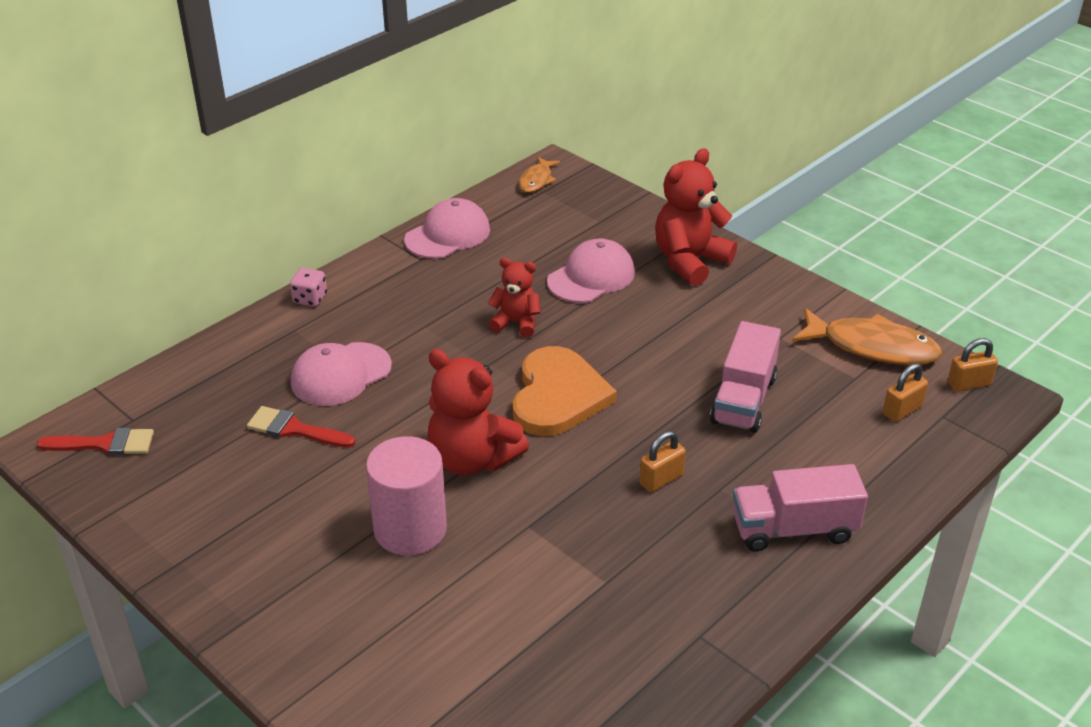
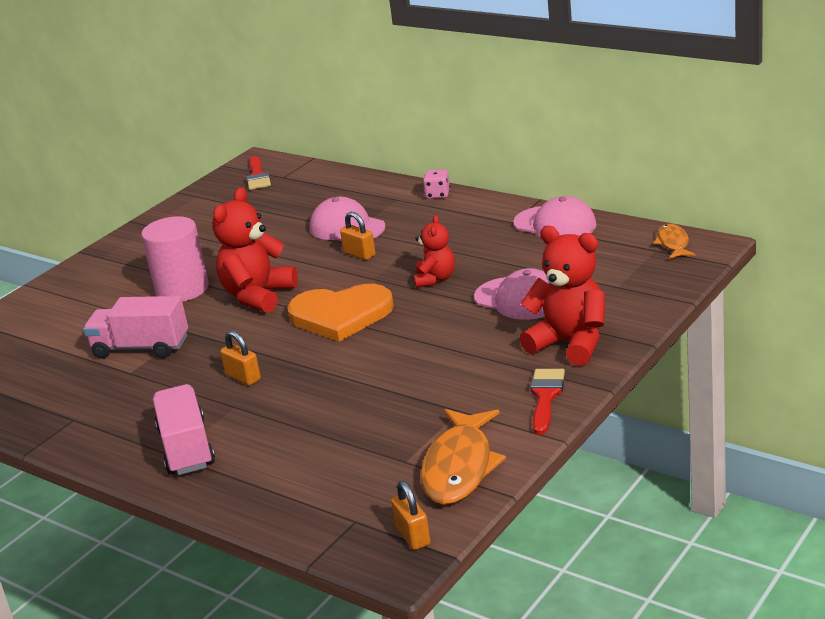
camera: 85 degrees right, 10 degrees down
(294, 429) = (281, 227): red brush -> red brush (545, 397)
(536, 180) = (673, 243): orange fish -> orange fish turned 75 degrees clockwise
(743, 400) = (355, 402): pink truck -> pink truck (141, 348)
(902, 410) = (358, 494): orange padlock -> orange padlock (359, 254)

